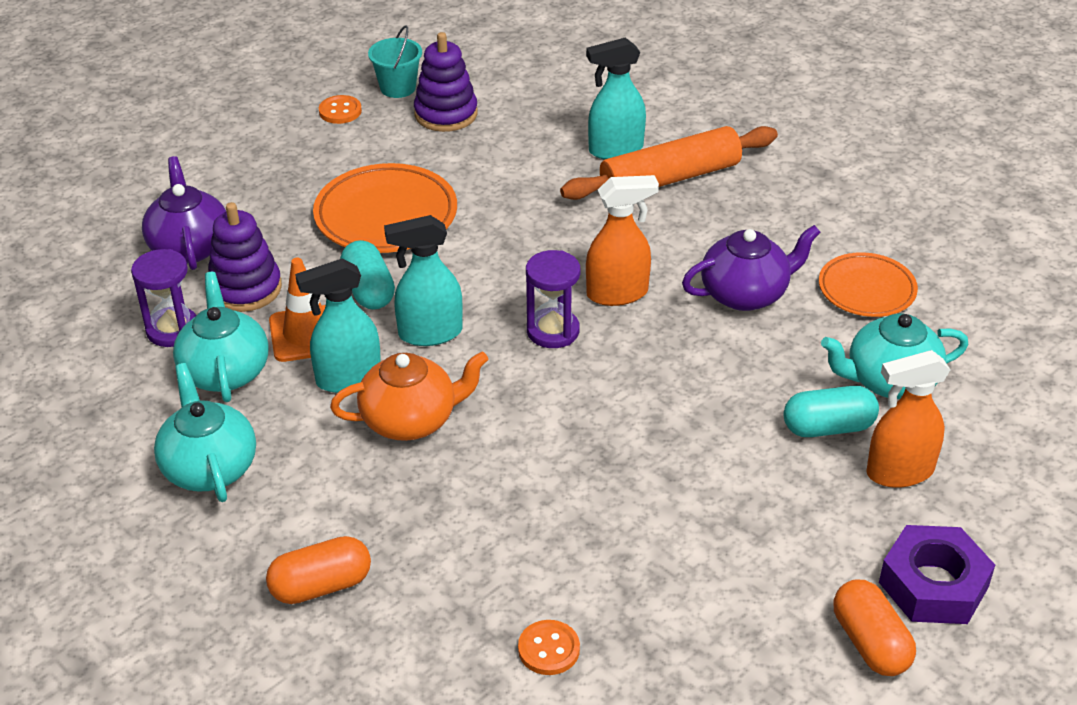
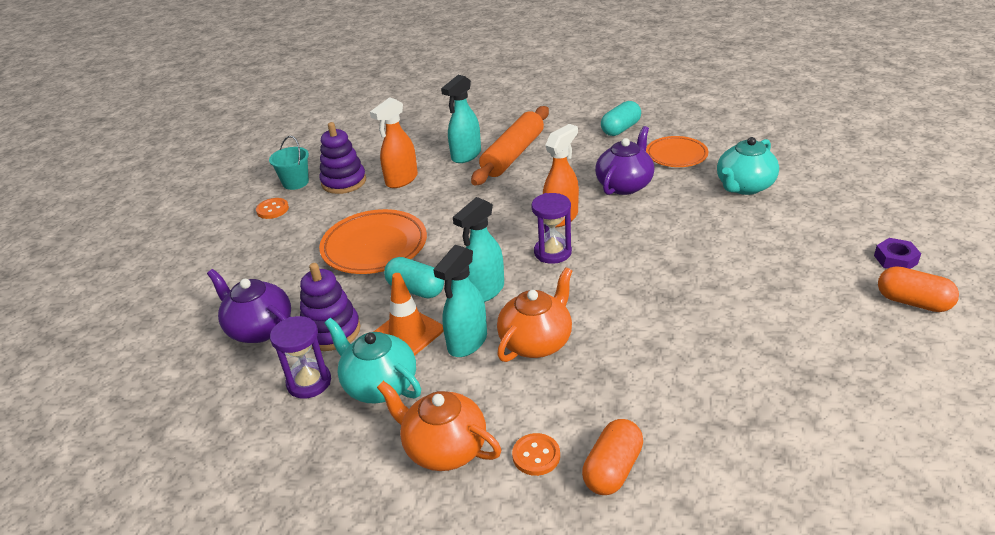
camera: 35 degrees left, 5 degrees down
(209, 467) = (444, 448): turquoise teapot -> orange teapot
(548, 649) = (784, 411): orange button -> orange button (536, 456)
(828, 427) = (749, 220): turquoise capsule -> turquoise capsule (620, 129)
(899, 472) = (807, 221): orange spray bottle -> orange spray bottle (401, 180)
(933, 584) = (895, 259): purple nut -> purple nut, size x0.58

